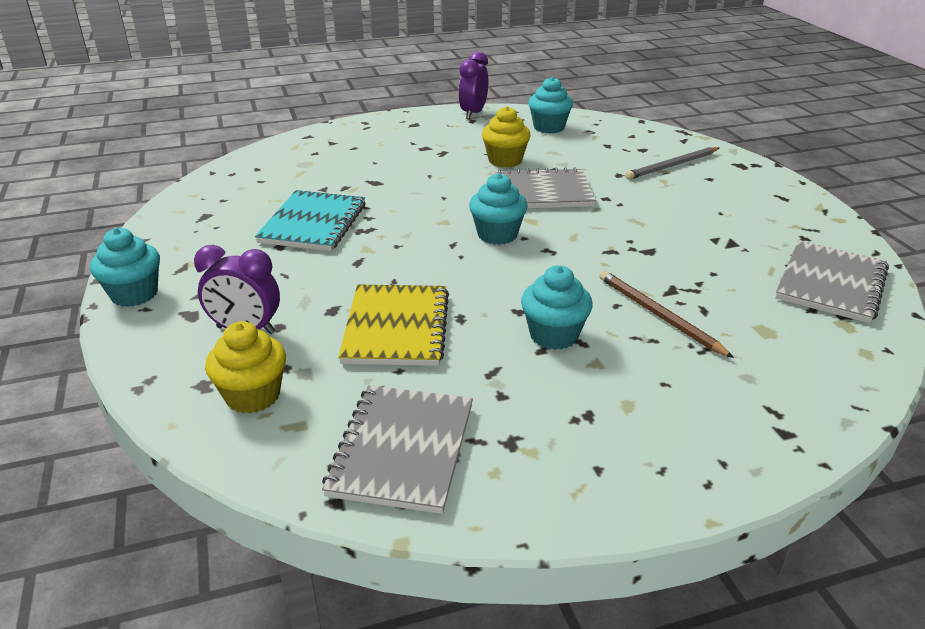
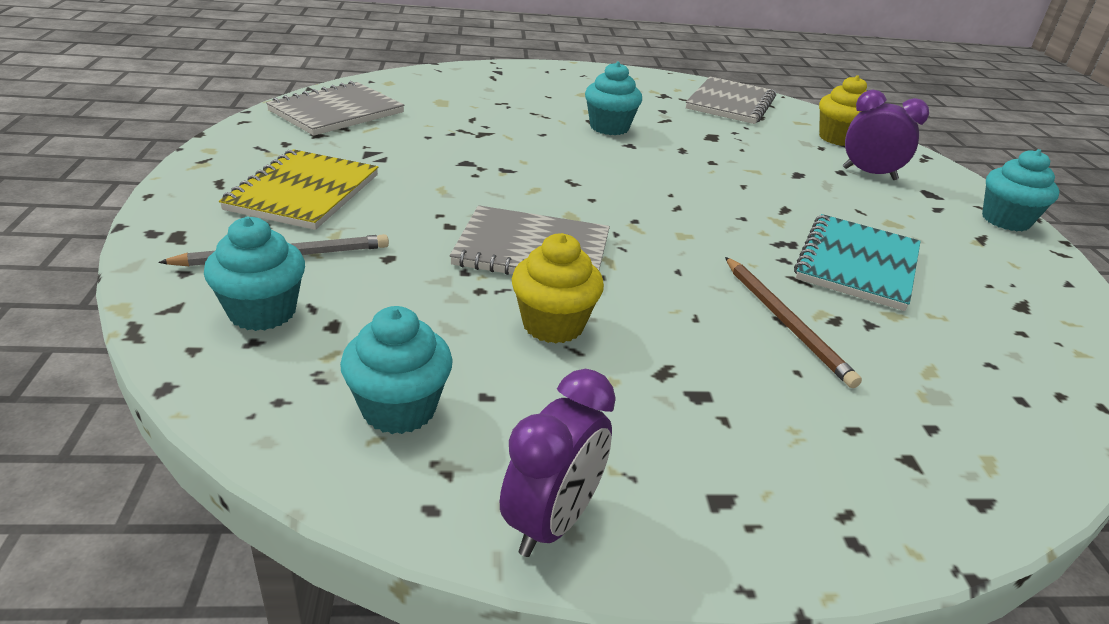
camera: 170 degrees left, 0 degrees up
(396, 328) = (738, 153): yellow notebook -> yellow notebook (304, 192)
(497, 235) = (622, 207): turquoise cupcake -> turquoise cupcake (262, 312)
(658, 315) = (514, 122): brown pencil -> brown pencil (785, 322)

